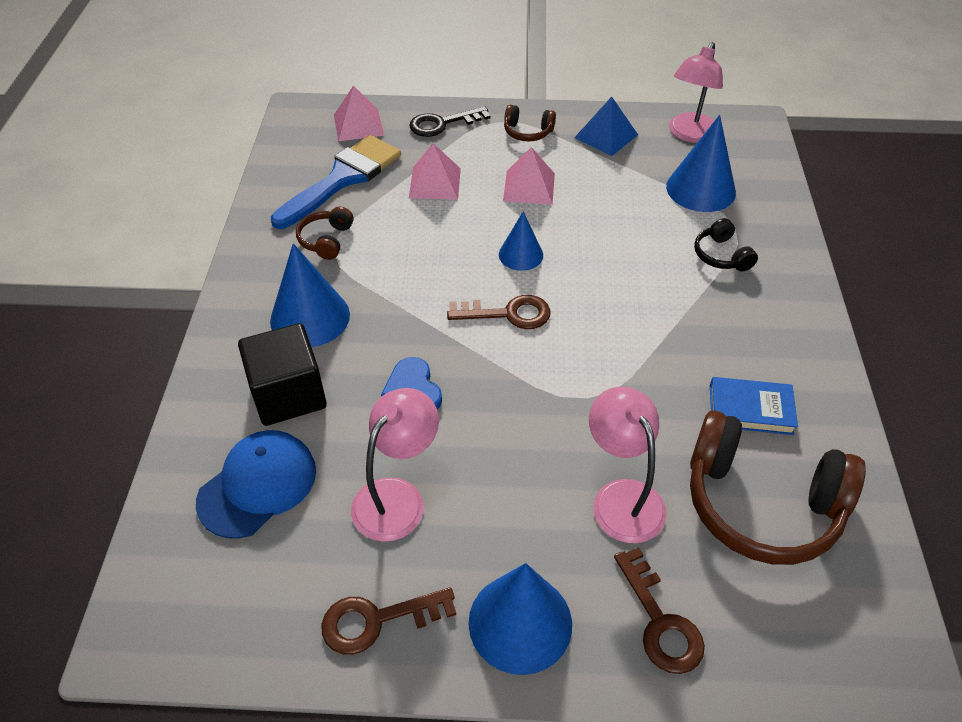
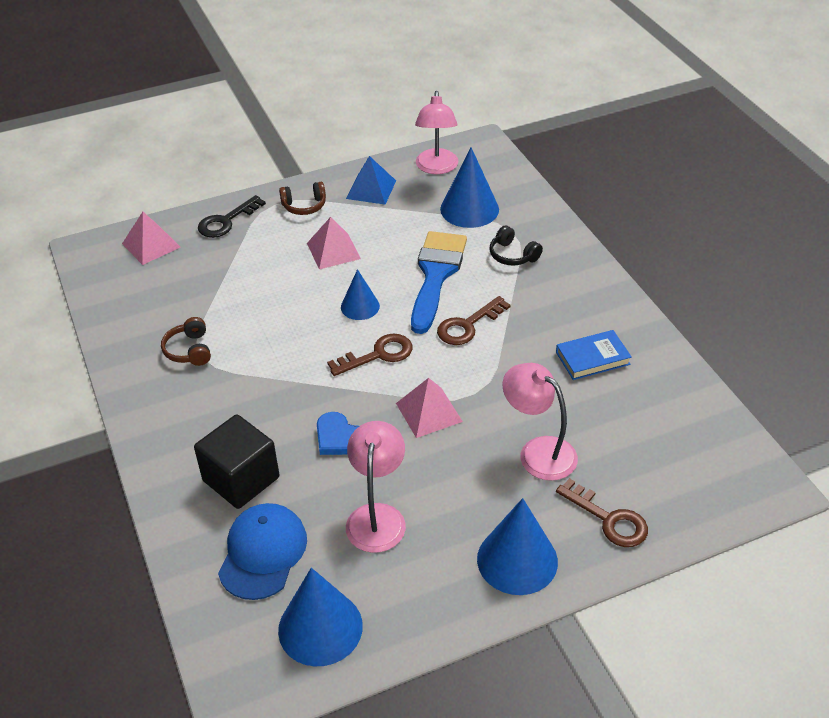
camera: 25 degrees left, 5 degrees down
(310, 317) = (218, 415): blue cone -> blue cone (320, 627)
(343, 178) = (169, 295): blue brush -> blue brush (436, 275)
(377, 620) = (416, 602): brown key -> brown key (468, 325)
(435, 183) = (252, 273): pink pyramid -> pink pyramid (429, 412)
(761, 503) = (632, 418): brown headphones -> none

